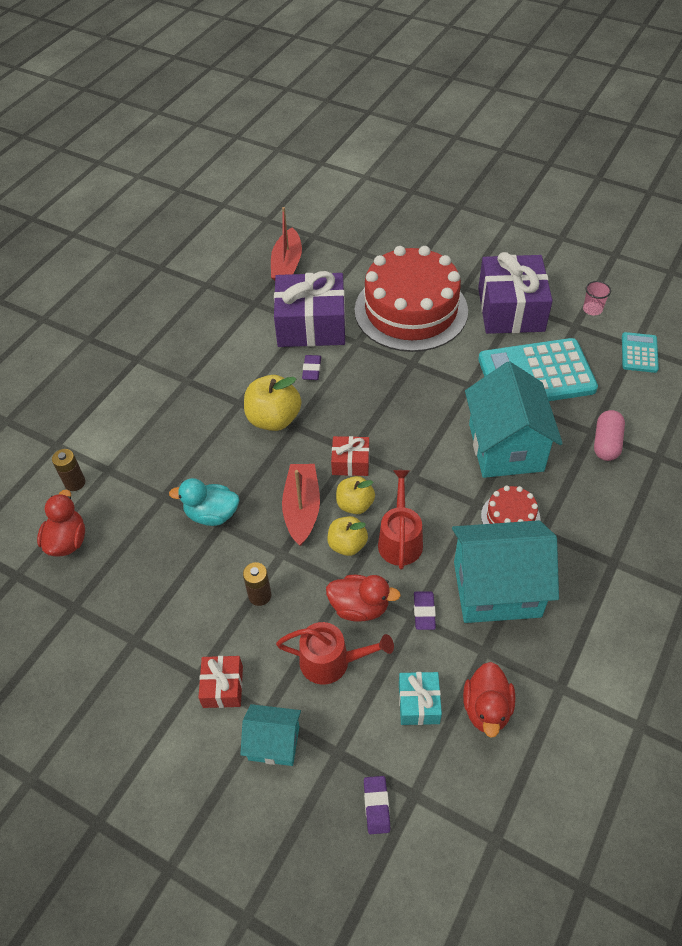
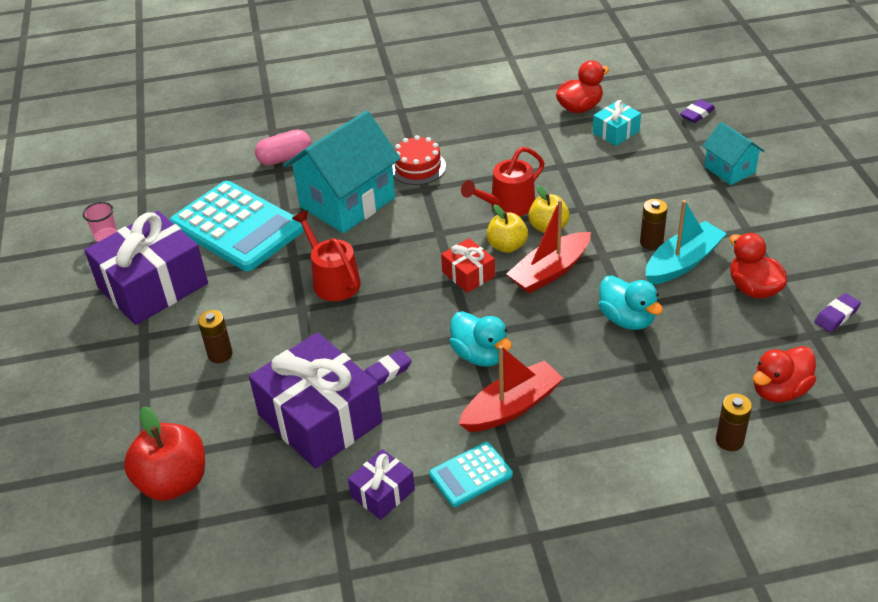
camera: 130 degrees left, 10 degrees down
(219, 596) = (683, 262): none -> turquoise boat
(223, 687) = (735, 213): red gift -> none
(233, 321) = (382, 493): none -> purple gift
(274, 419) = (480, 355): yellow apple -> turquoise duck
(287, 265) = (231, 517): red boat -> red boat (511, 407)
(331, 661) = (645, 180): red watering can -> red watering can (333, 280)
(334, 255) = (173, 482): none -> red apple
(359, 607) = (589, 191): red duck -> red duck (753, 288)
(411, 310) = (220, 354): red cake -> brown battery
(424, 612) = (551, 163): purple eraser -> purple eraser (836, 315)
(497, 589) = (489, 144): turquoise house -> none
(639, 353) = (149, 186): turquoise calculator -> turquoise calculator (471, 475)

